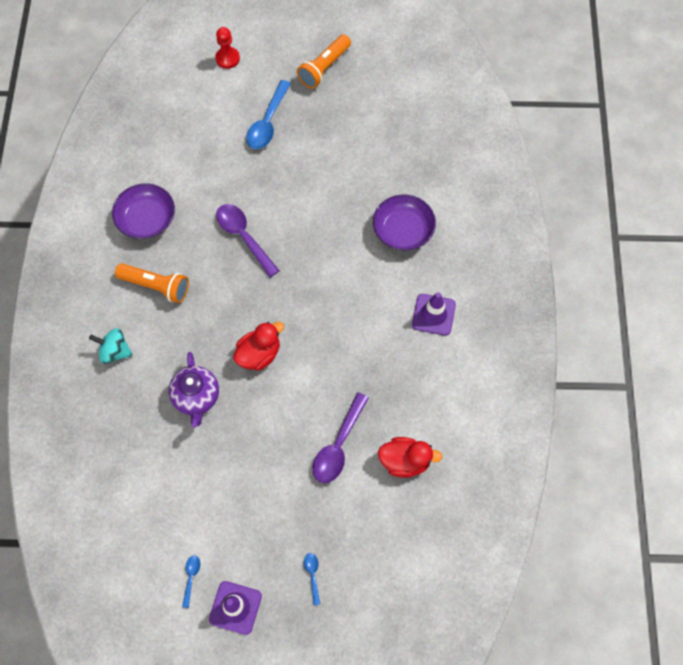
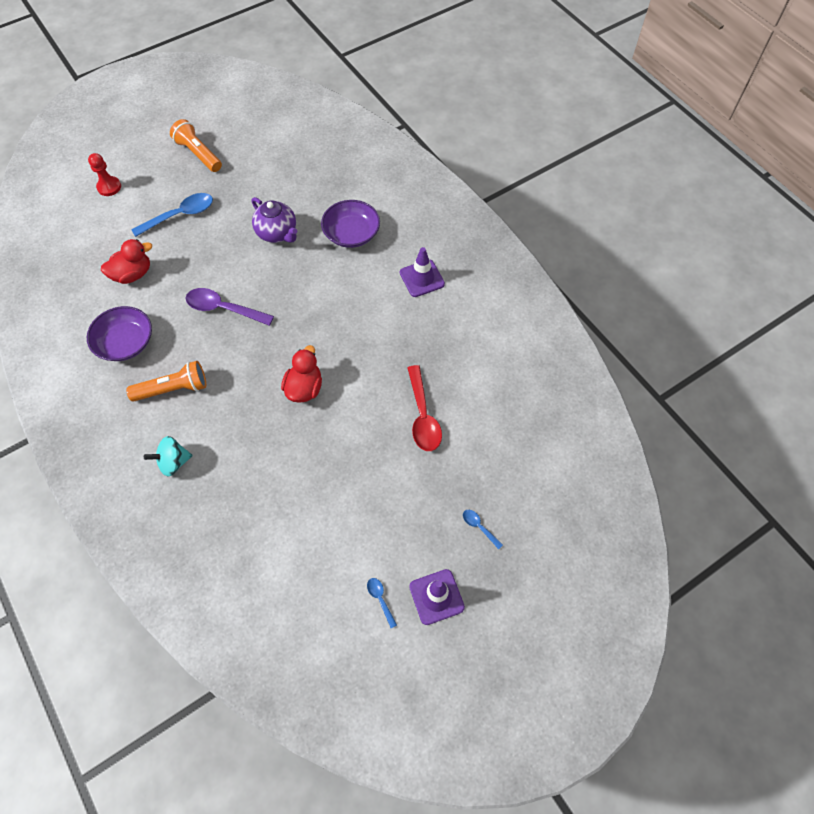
camera: 35 degrees left, 5 degrees down
(196, 397) = (276, 454): purple teapot -> purple teapot (277, 233)
(268, 122) = (180, 215): blue spoon -> blue spoon turned 105 degrees counterclockwise
(324, 68) = (198, 154): orange flashlight -> orange flashlight turned 135 degrees clockwise
(338, 445) = (423, 416): purple spoon -> red spoon
(405, 461) = (483, 395): red duck -> red duck (133, 274)

